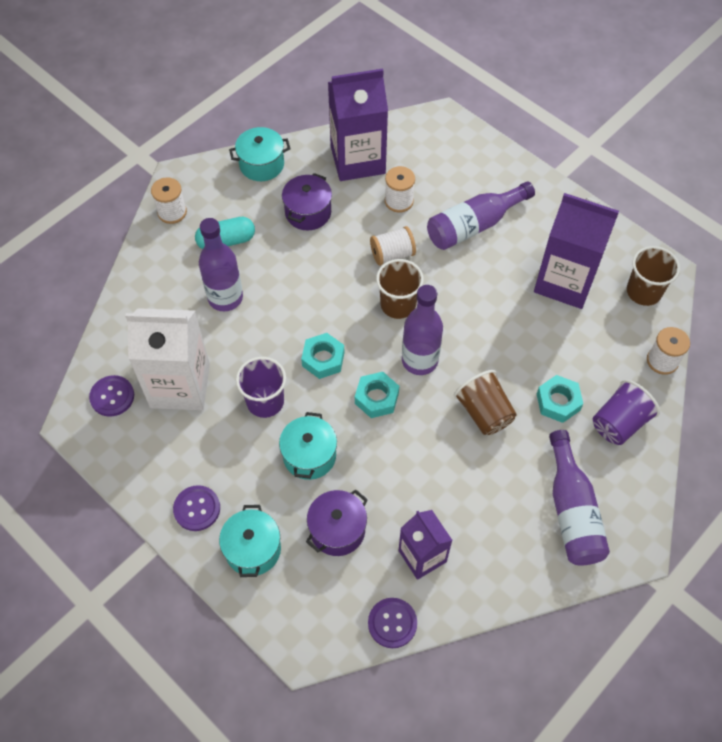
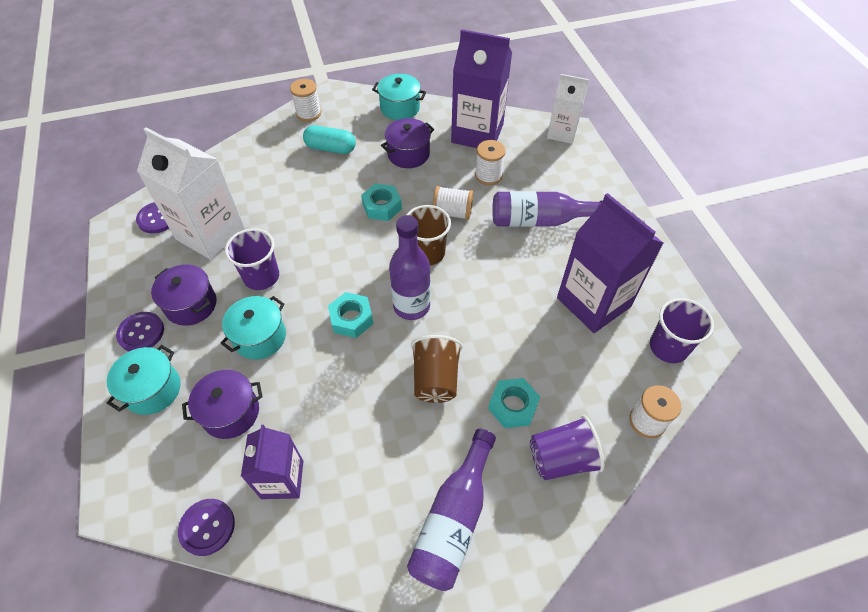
camera: 30 degrees right, 5 degrees down
(221, 460) = (191, 305): none -> purple pot
(225, 298) = (296, 187): purple bottle -> none
(323, 359) = (333, 266): turquoise nut -> turquoise nut (382, 206)
(435, 124) = (562, 133): none -> white carton
(643, 292) = (668, 347): brown cup -> purple cup

